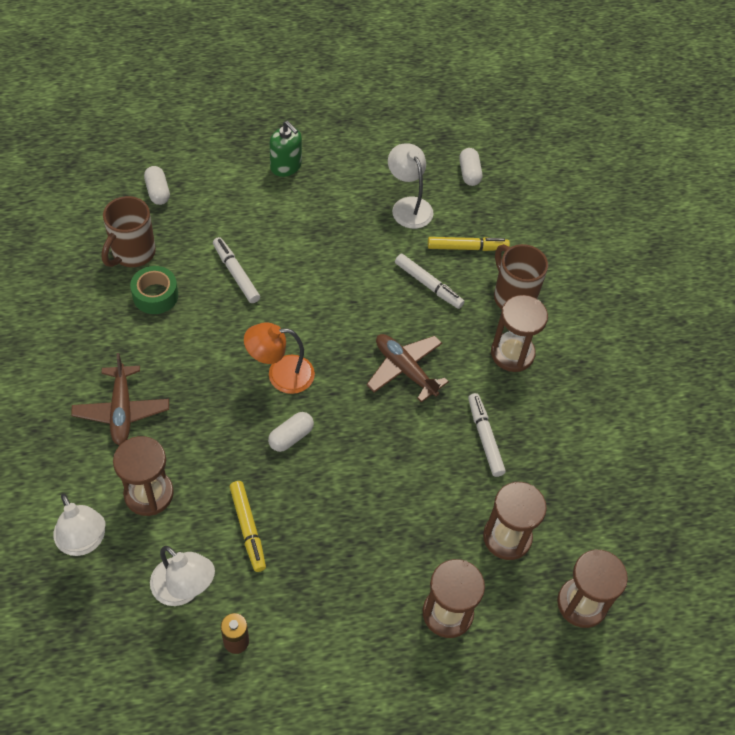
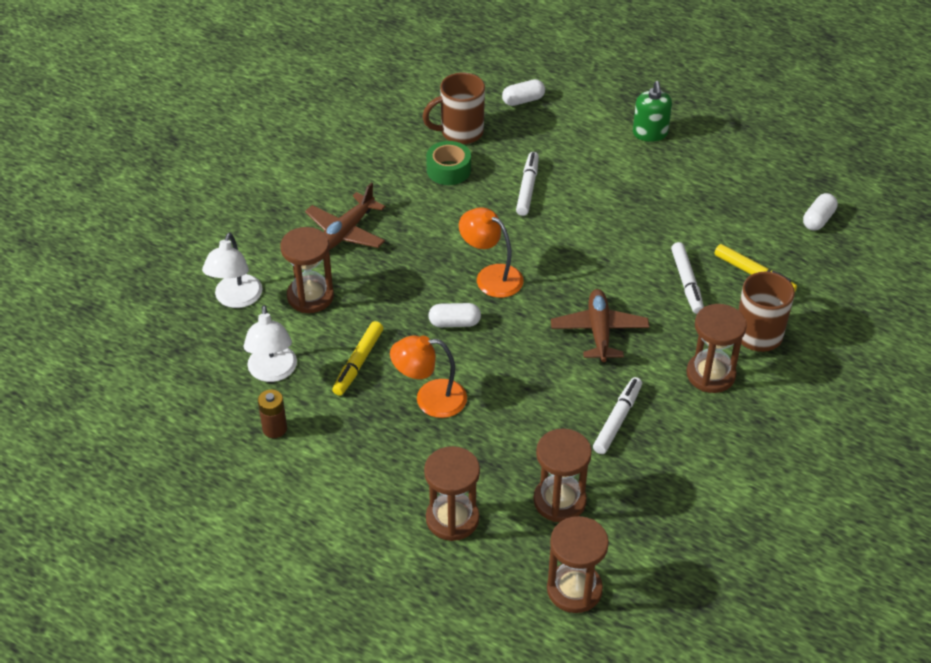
camera: 45 degrees right, 10 degrees down
(158, 192) = (523, 100): white capsule -> white capsule turned 45 degrees clockwise
(335, 520) = (430, 399): none -> orange lamp
(408, 206) = (731, 215): white lamp -> none

